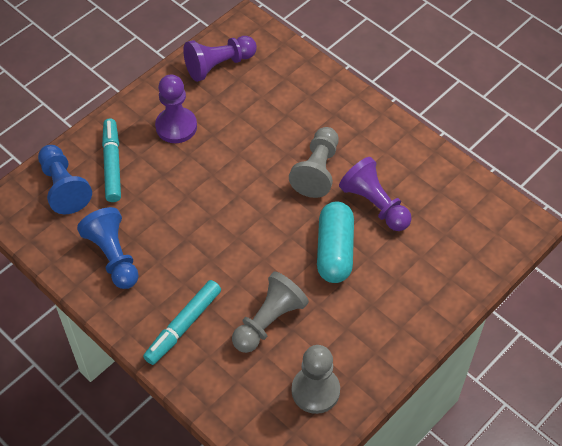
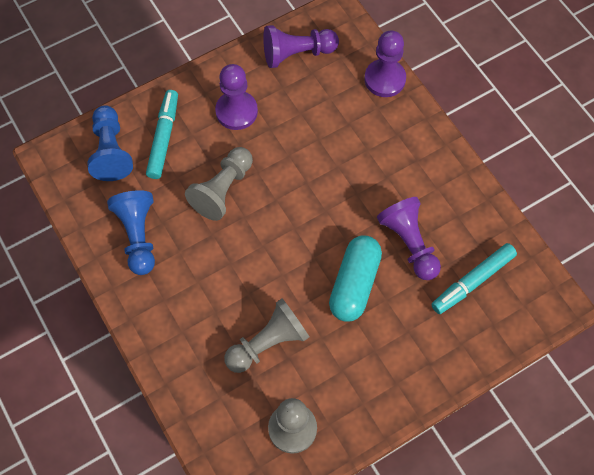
camera: 15 degrees right, 10 degrees up
(183, 326) = (184, 326): turquoise marker -> turquoise marker (472, 281)
(308, 70) = (385, 79): none -> purple pawn
(317, 171) = (362, 192): grey pawn -> grey pawn (222, 190)

